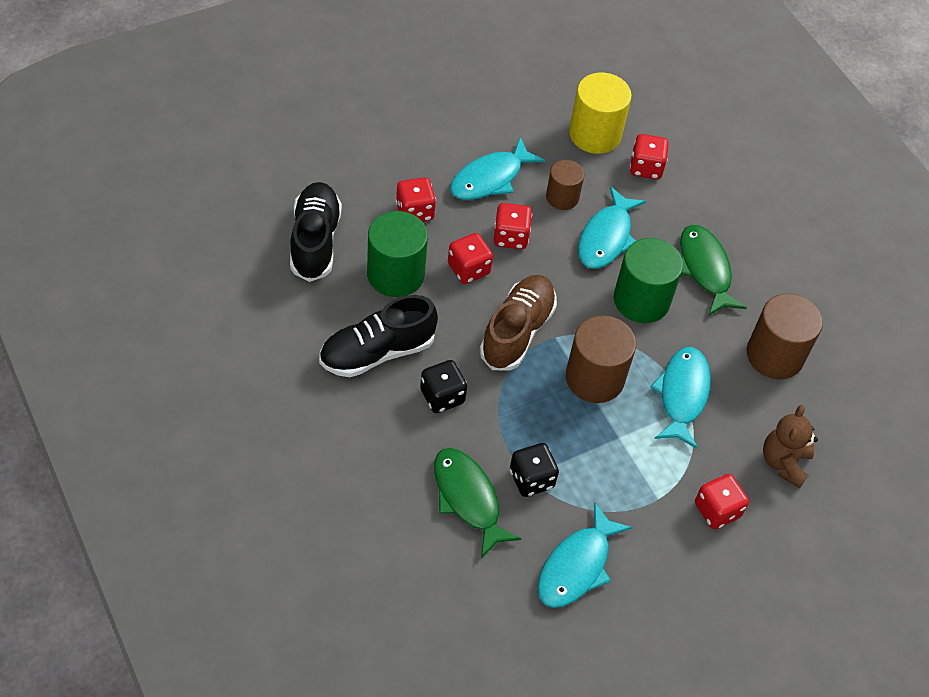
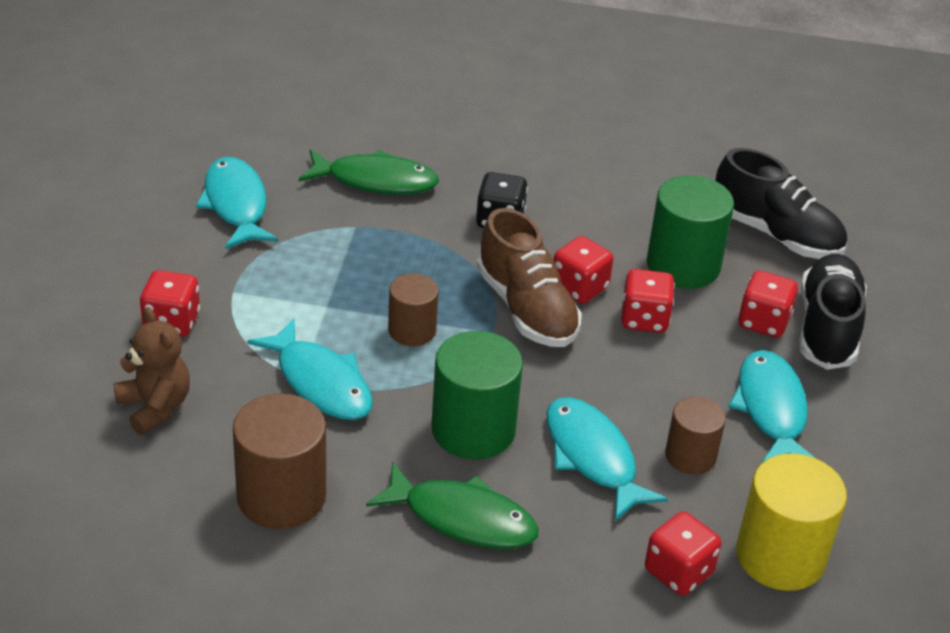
camera: 130 degrees right, 15 degrees down
(377, 352) = (593, 207): black shoe -> black shoe (827, 328)
(510, 237) = (663, 376): red dice -> red dice (579, 288)
(531, 479) = (350, 226): black dice -> none
(594, 378) = (412, 330): brown cylinder -> brown cylinder, size x0.61

